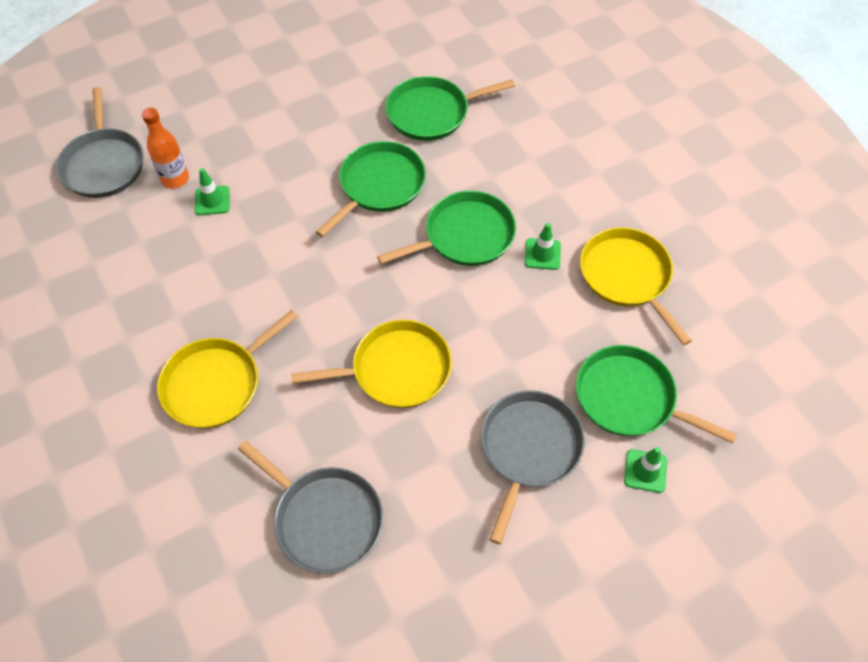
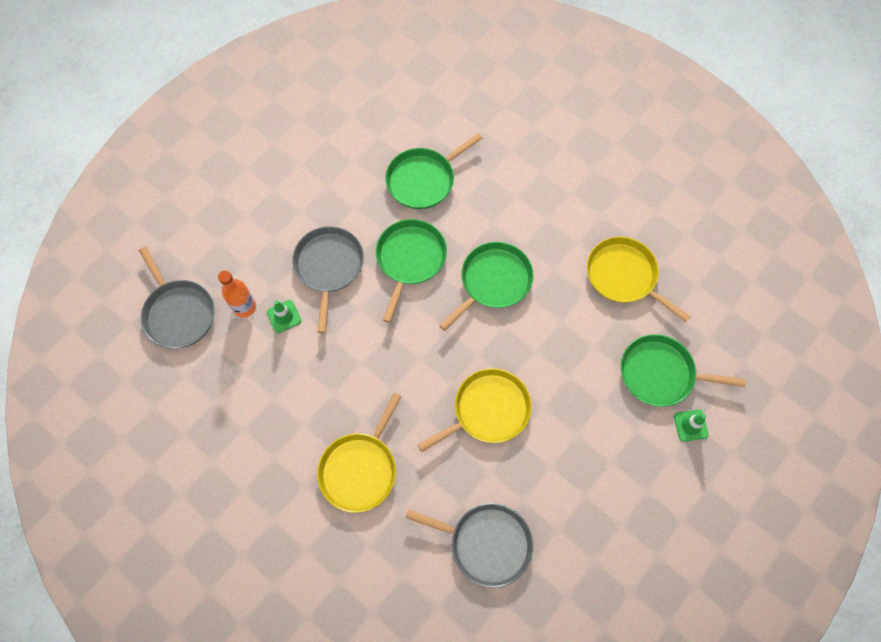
camera: 20 degrees left, 10 degrees up
(529, 449) = (606, 438): grey pan -> grey pan (329, 267)
(542, 254) = (556, 278): green traffic cone -> none

